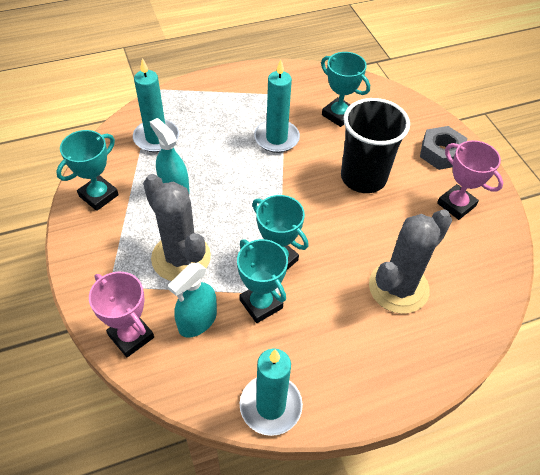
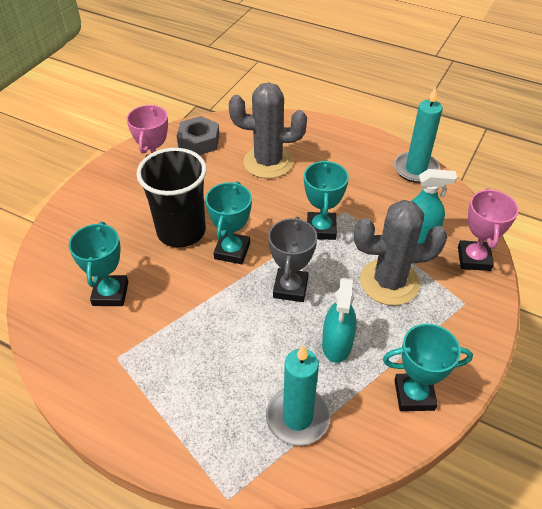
camera: 130 degrees left, 5 degrees down
(181, 257) = (389, 282): grey cactus -> grey cactus turned 75 degrees clockwise
(243, 198) = (290, 288): none -> grey trophy
(261, 304) = (364, 214): turquoise trophy -> turquoise trophy (232, 251)
(276, 138) = (192, 317): turquoise candle -> none
(441, 153) = (101, 203): grey nut -> grey nut (199, 141)

